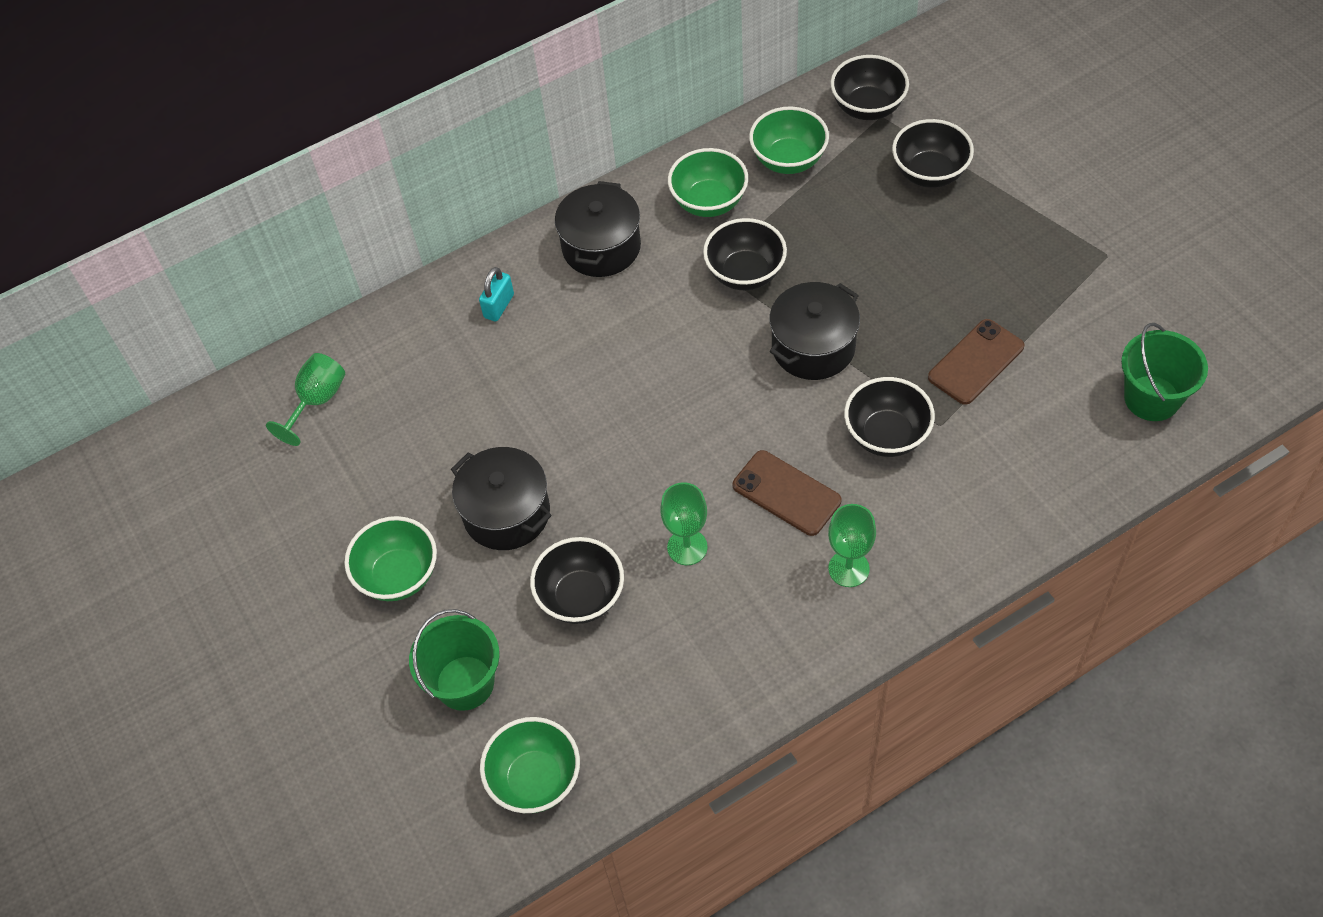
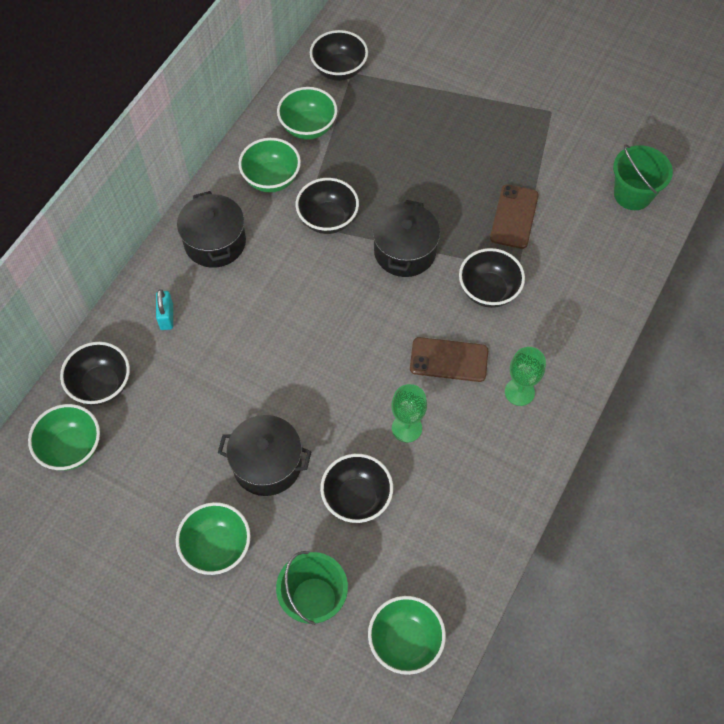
camera: 35 degrees left, 5 degrees up
(317, 401) = (71, 448): green goblet -> green bowl
(929, 173) = (407, 100): black bowl -> black bowl (101, 385)

